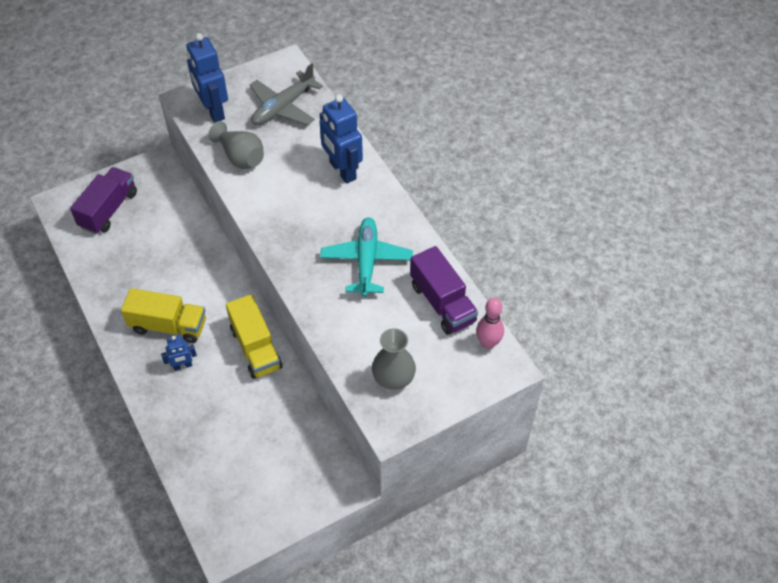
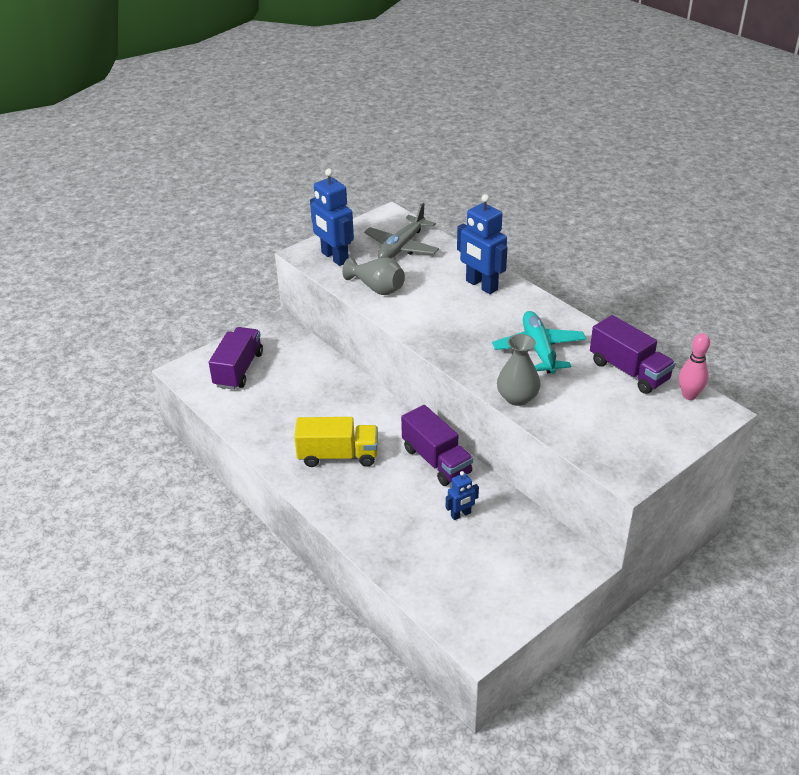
camera: 10 degrees left, 15 degrees down
(182, 366) = (366, 487): blue robot -> blue robot (461, 514)
(256, 348) = (436, 461): yellow truck -> purple truck
(393, 377) = (611, 436): grey vase -> grey vase (517, 398)

